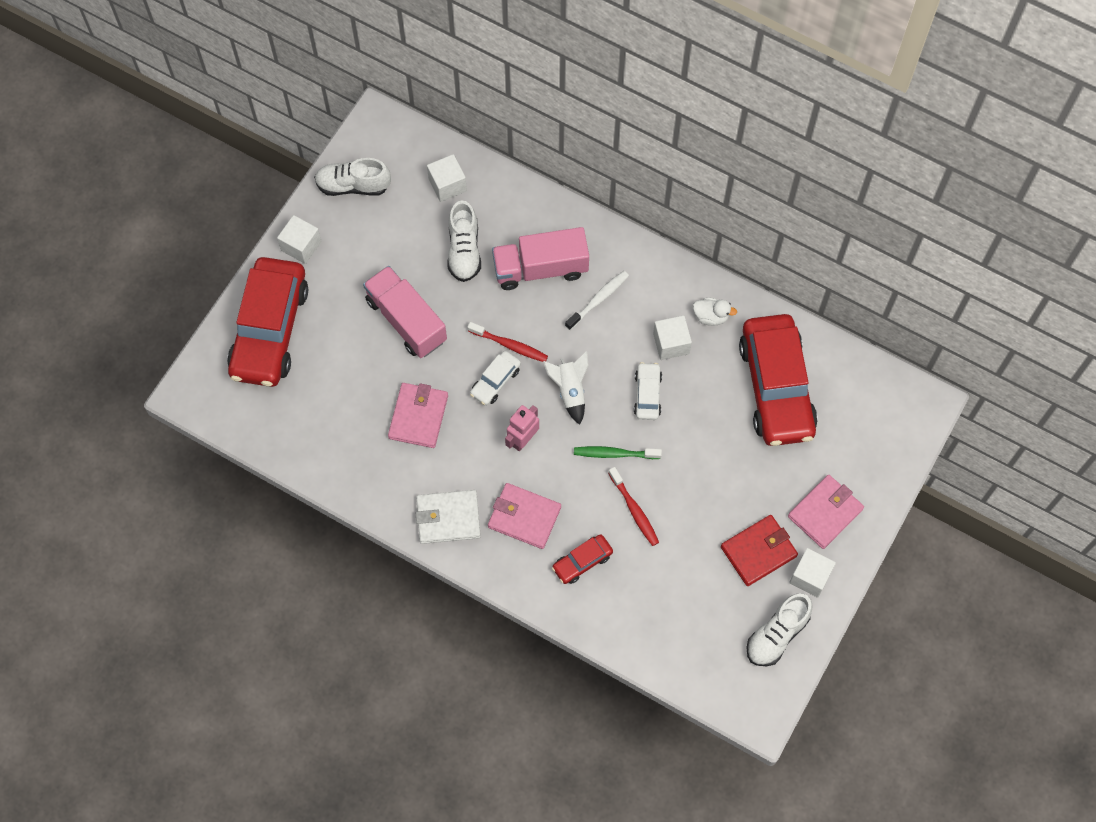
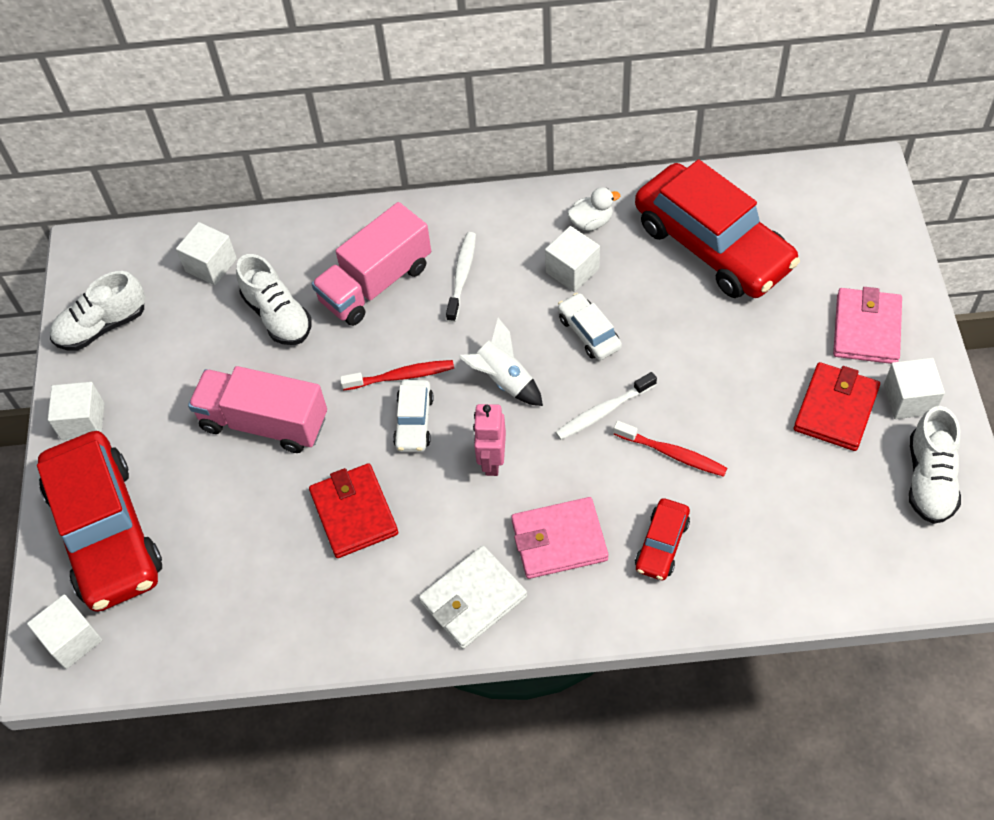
camera: 30 degrees left, 10 degrees down
(210, 386) = (72, 640): none -> white cube
(418, 417) = (354, 513): pink wallet -> red wallet
(614, 453) = (603, 411): green toothbrush -> white toothbrush

